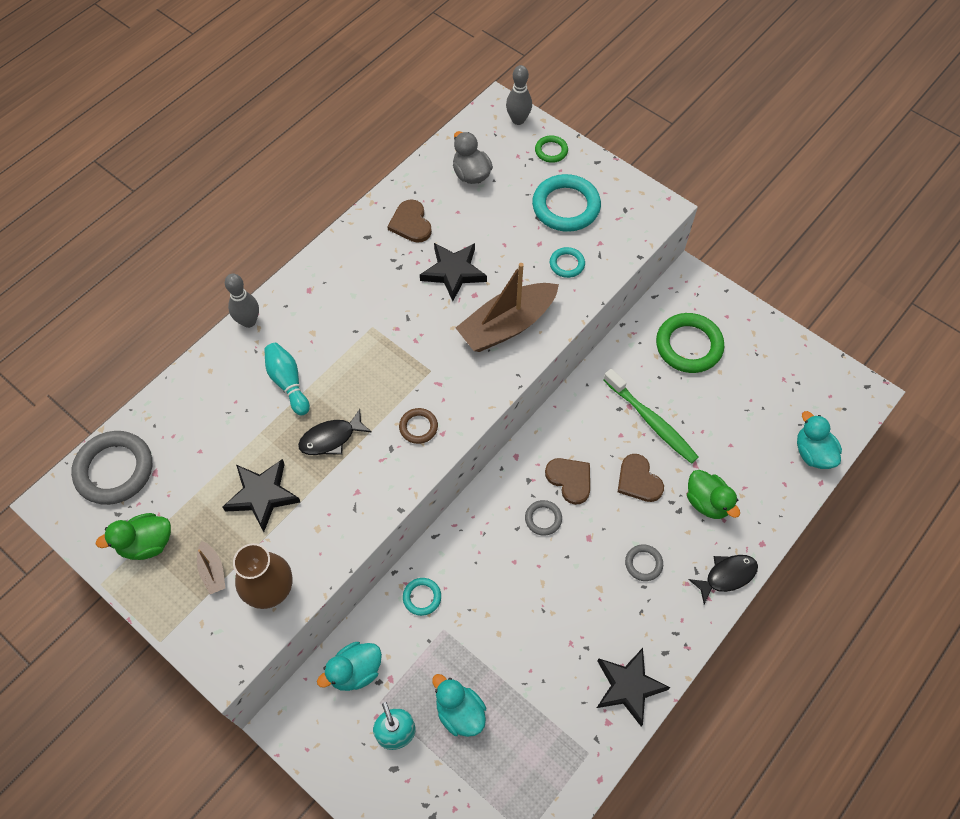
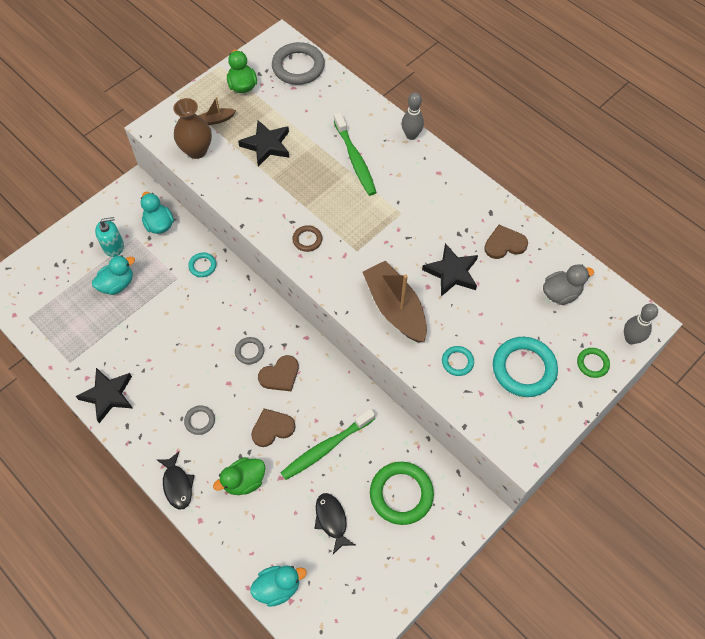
camera: 95 degrees right, 0 degrees up
(288, 383) = (355, 159): turquoise bowling pin -> green toothbrush
(331, 438) = (305, 185): black fish -> black fish (331, 520)

